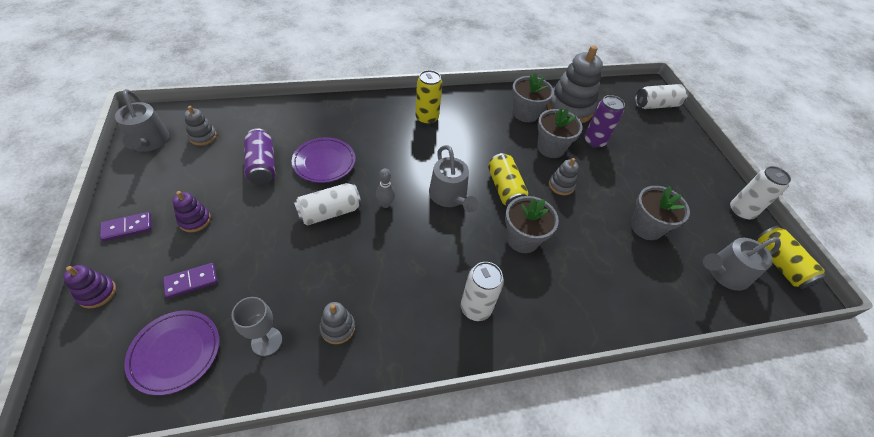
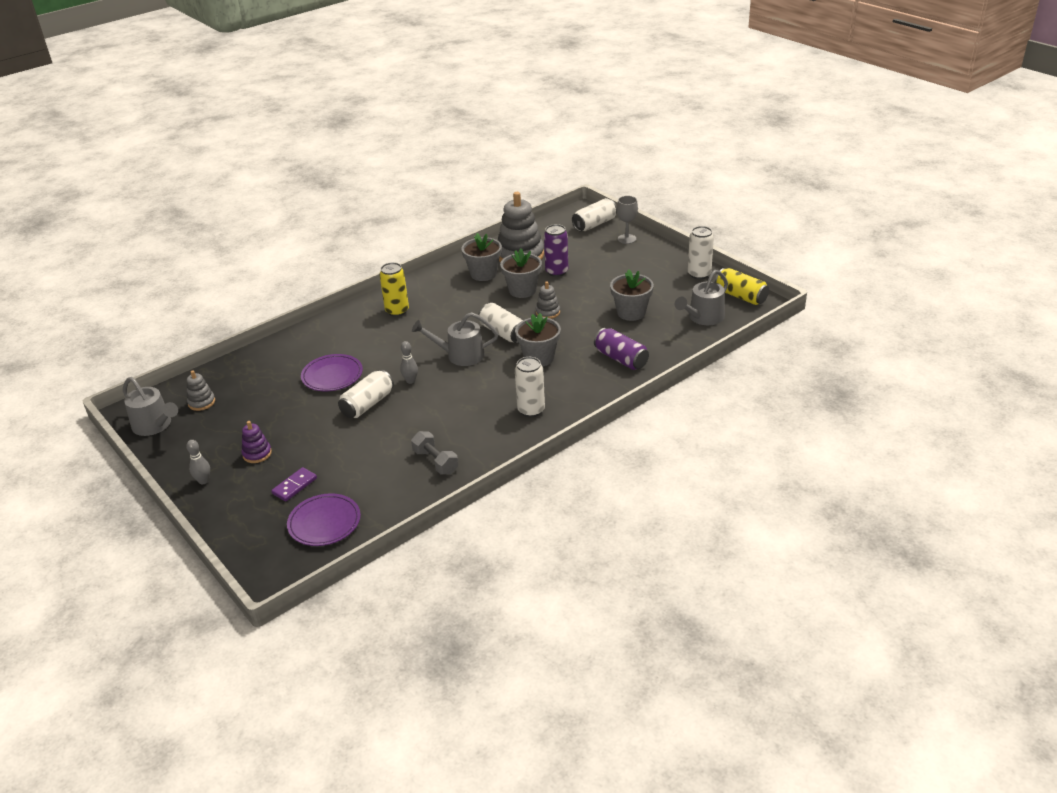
camera: 20 degrees left, 15 degrees down
(97, 293) = (224, 522): purple stacking toy -> none
(127, 228) = (203, 481): purple domino -> grey bowling pin
(262, 166) = (279, 399): purple can -> purple can (621, 359)
(266, 341) = (388, 489): grey goblet -> grey goblet (627, 239)
(337, 328) = (435, 462): grey stacking toy -> grey dumbbell
(449, 196) = (460, 355): grey watering can -> grey watering can turned 135 degrees clockwise
(505, 189) = (503, 333): yellow can -> white can

